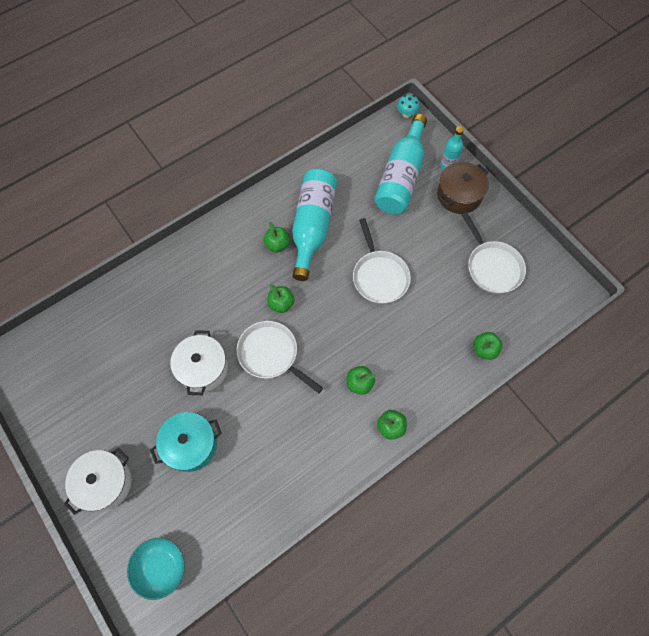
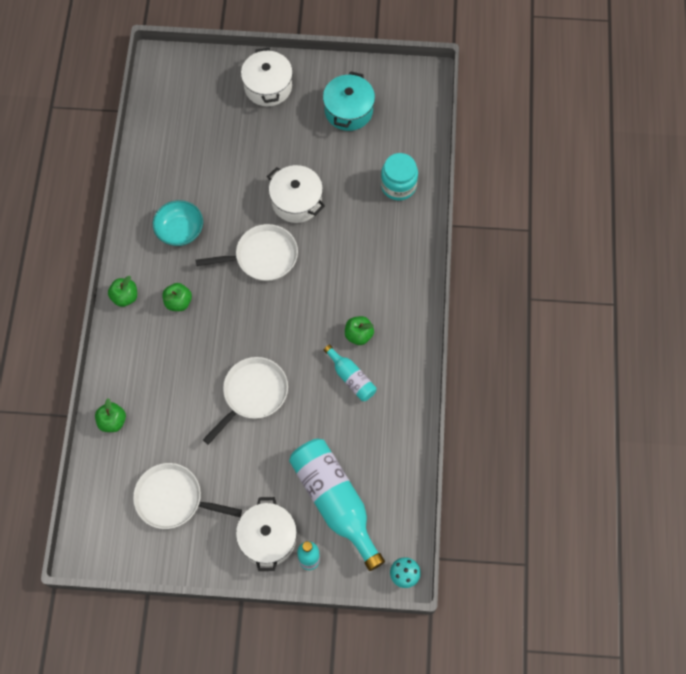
camera: 130 degrees right, 0 degrees up
(131, 306) = (398, 185): none -> turquoise jar
(161, 567) = (178, 85): turquoise bowl -> turquoise bowl (180, 230)
(191, 445) = (244, 155): turquoise pot -> turquoise pot (348, 110)
(281, 304) = (299, 296): green apple -> none
(312, 226) = (351, 378): turquoise bottle -> turquoise bottle, size x0.51
(379, 276) = (253, 394): white pan -> white pan turned 105 degrees clockwise
(459, 195) = (268, 538): brown pot -> white pot

